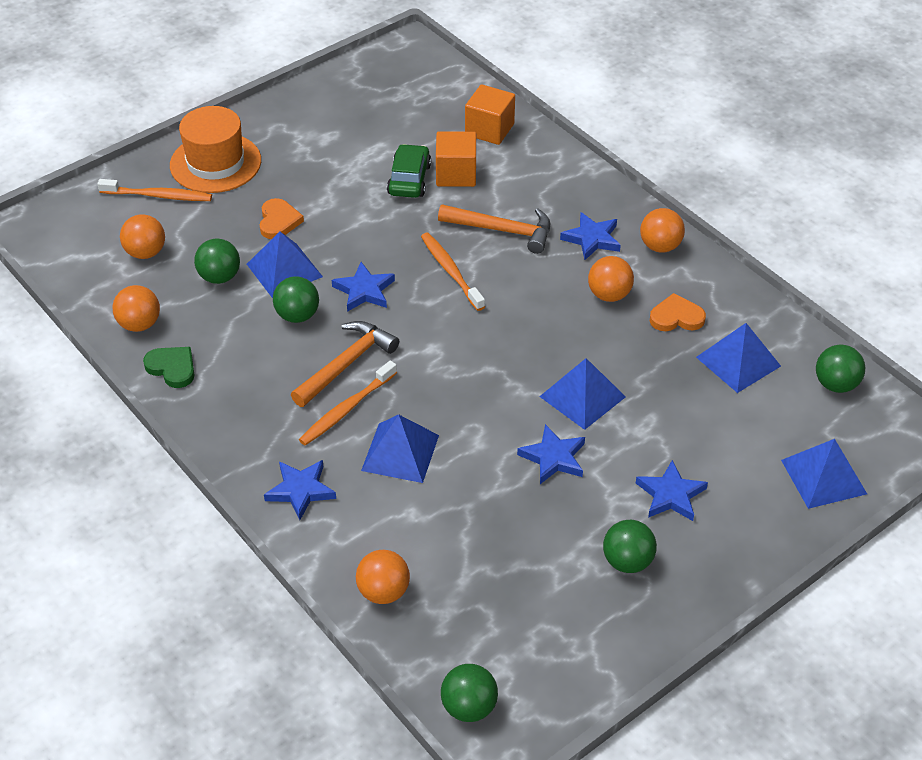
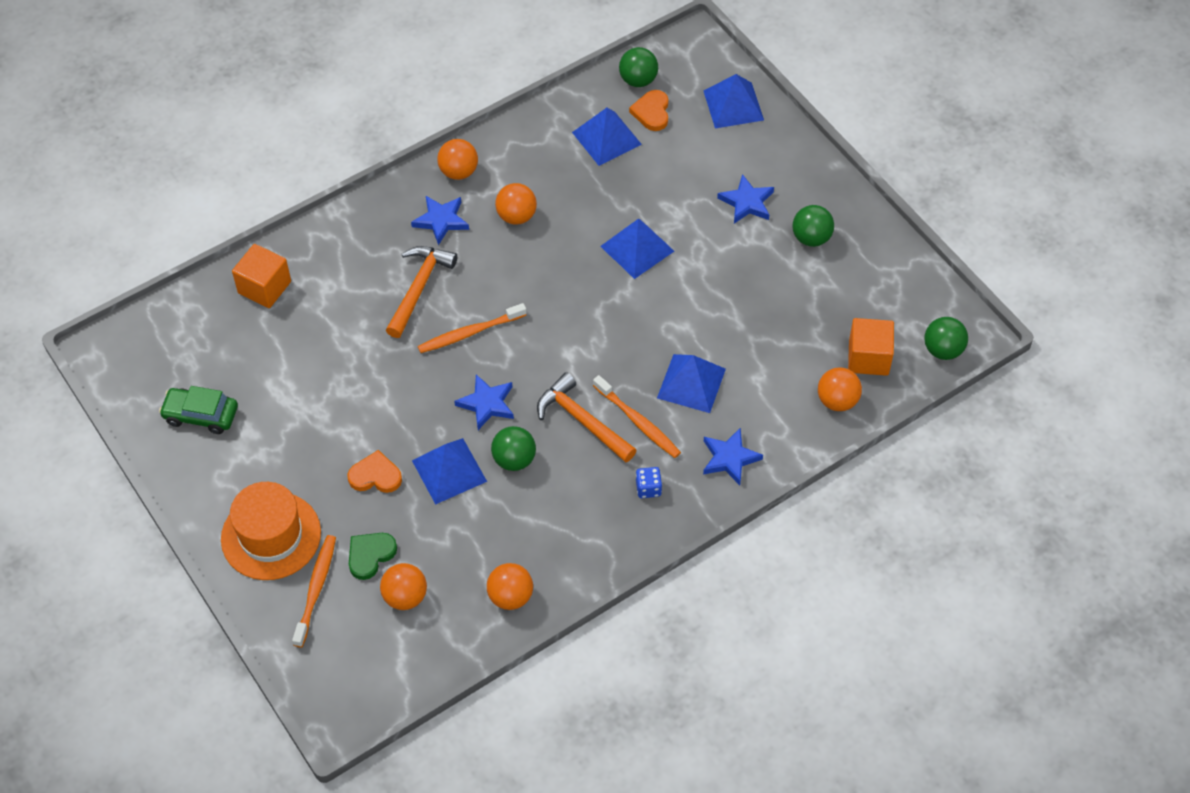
camera: 85 degrees left, 10 degrees up
(172, 368) = (573, 565): green heart -> green heart (370, 555)
(219, 277) = (451, 527): green ball -> none
(262, 422) = (648, 488): none -> blue dice
(409, 179) = (330, 360): green car -> green car (201, 415)
(456, 174) = (329, 320): orange cube -> orange cube (868, 358)
(553, 457) = (703, 275): blue star -> none
(676, 317) = (550, 172): orange heart -> orange heart (652, 112)

